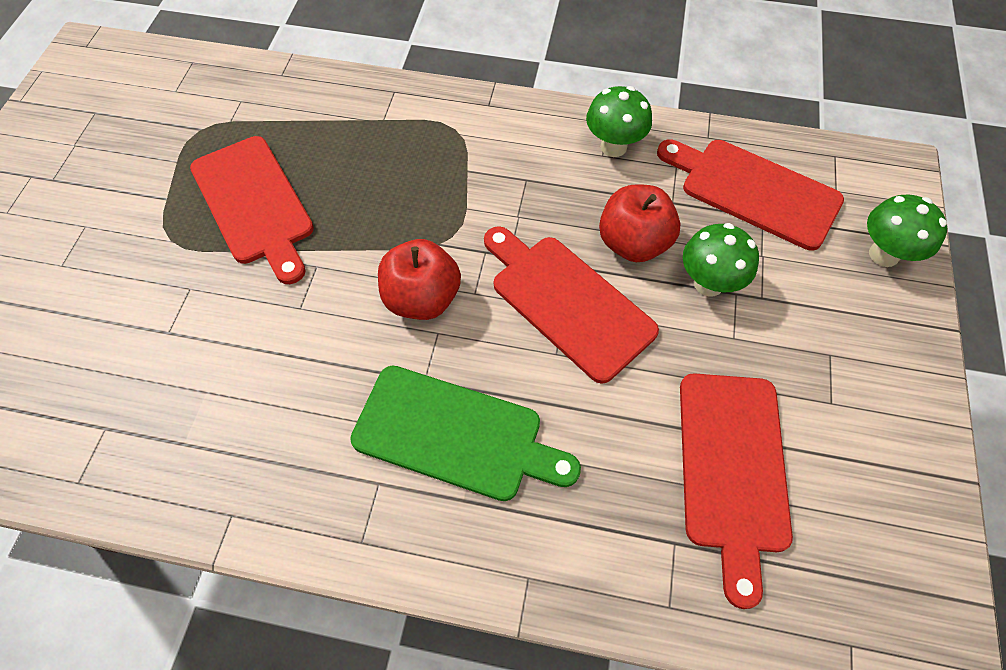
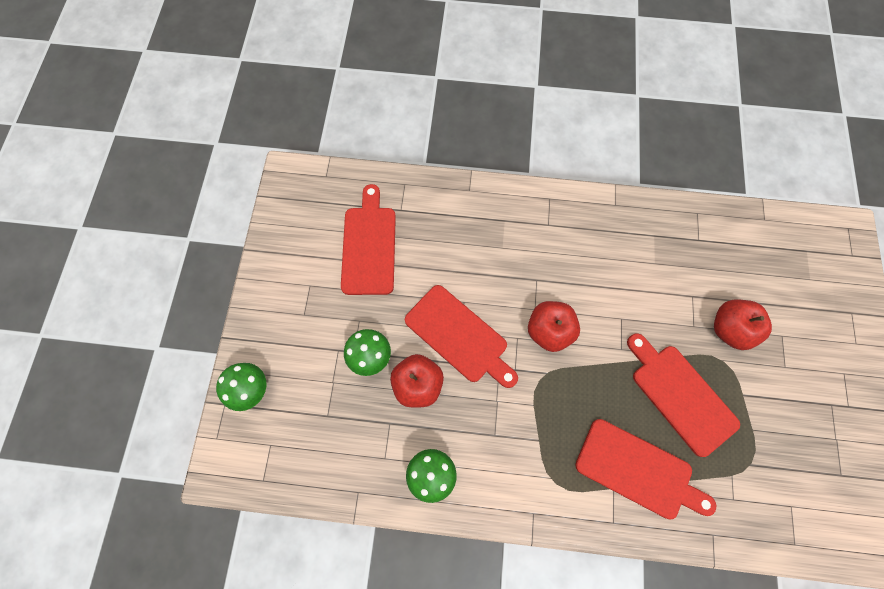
camera: 175 degrees right, 10 degrees up
(136, 279) = (729, 329): none -> red apple
(456, 434) = (514, 251): green cutting board -> none
(753, 191) = (330, 439): red cutting board -> red cutting board (638, 470)

